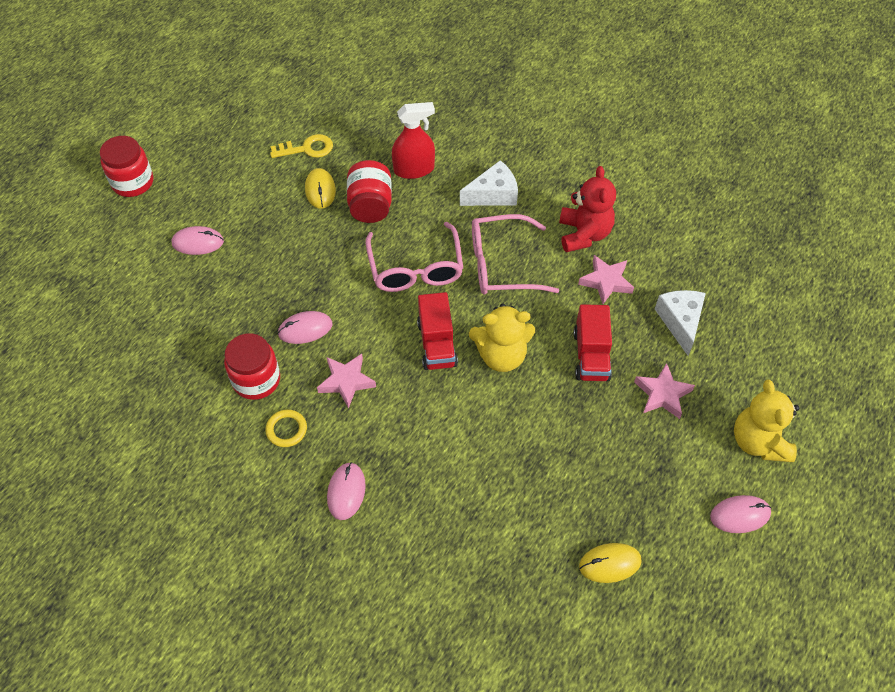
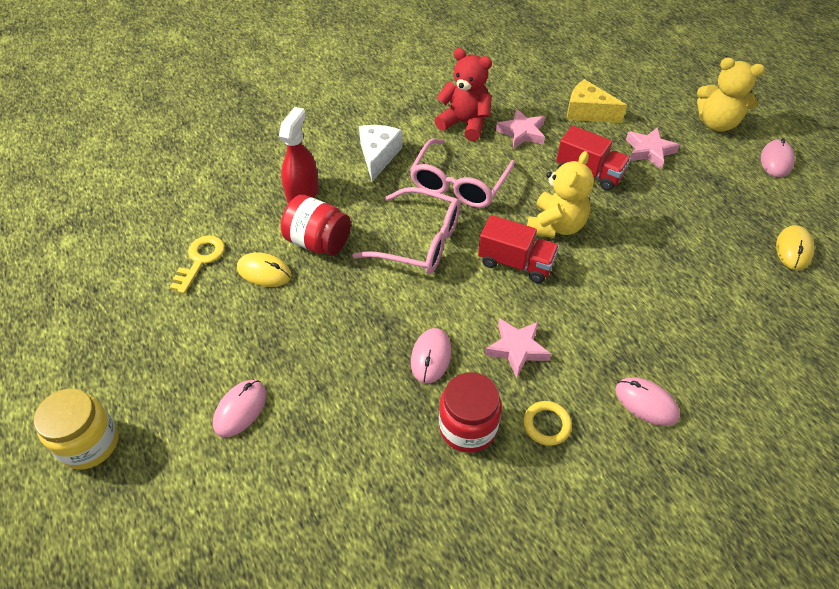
camera: 60 degrees left, 5 degrees down
(133, 182) = (89, 443): red jar -> yellow jar
(680, 322) = (587, 112): white cheese -> yellow cheese

